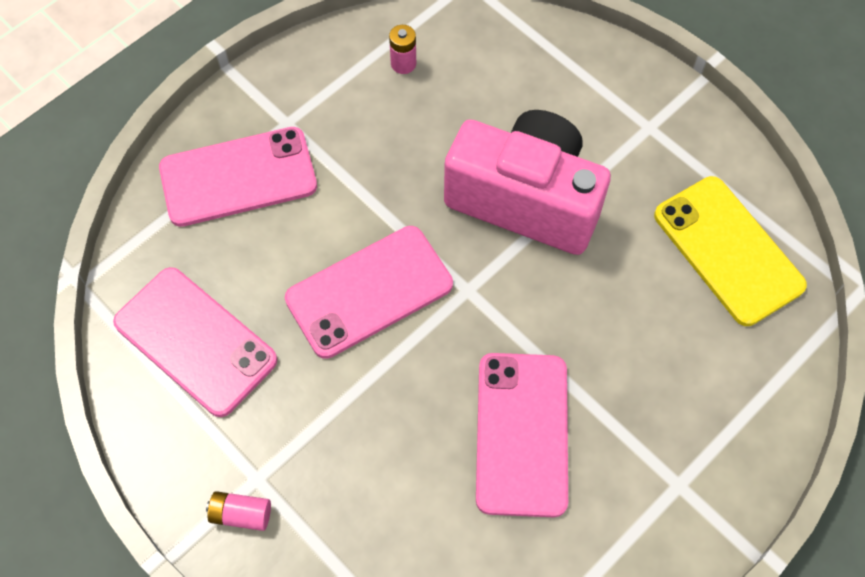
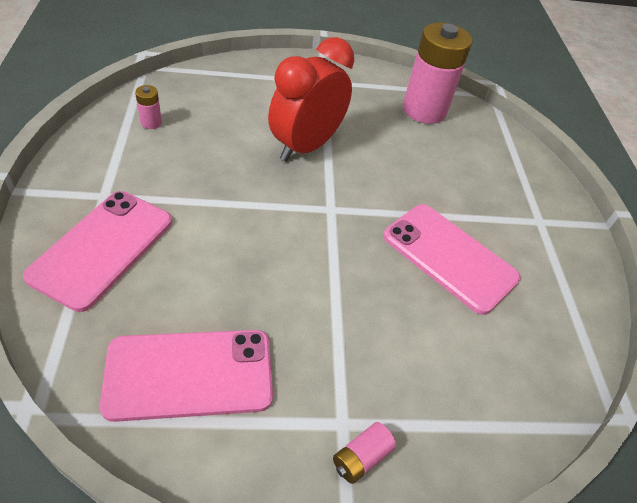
camera: 55 degrees left, 15 degrees down
(369, 292) = (276, 251): pink phone -> none
(525, 199) = (305, 146): pink camera -> red clock
(727, 250) = (424, 110): yellow phone -> pink battery

